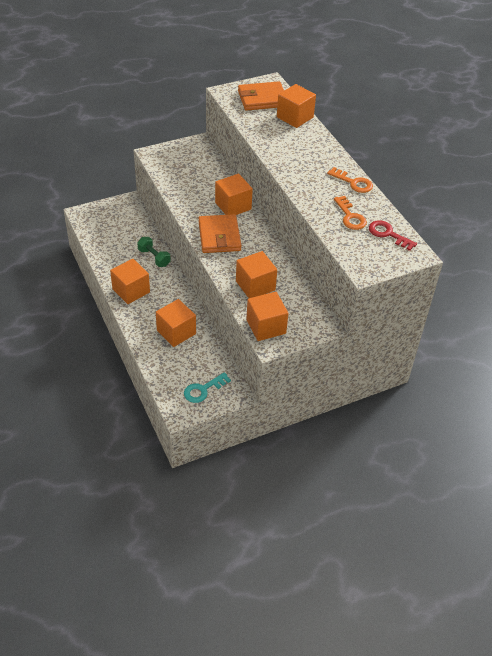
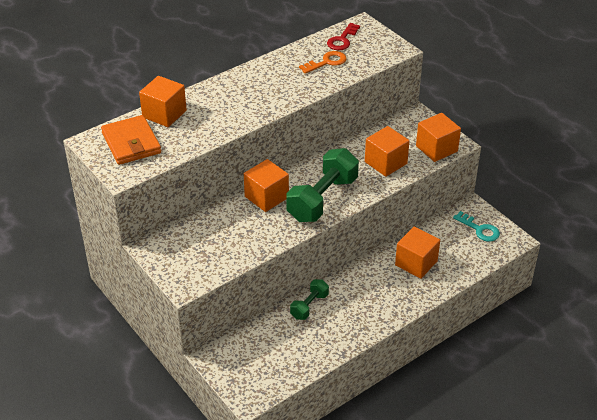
camera: 100 degrees left, 5 degrees down
(131, 291) = (371, 314): orange cube -> none
(219, 236) = (322, 199): orange wallet -> green dumbbell
(353, 182) = (272, 64): orange key -> none

